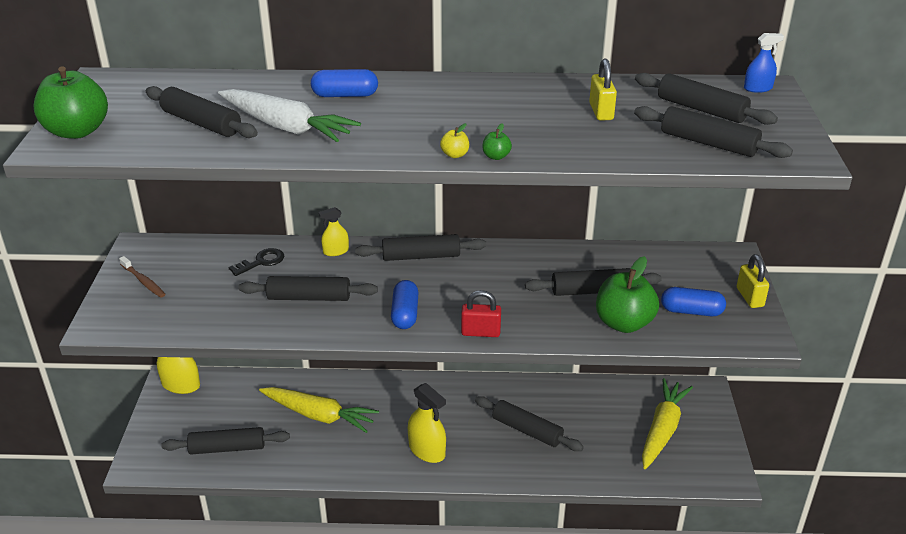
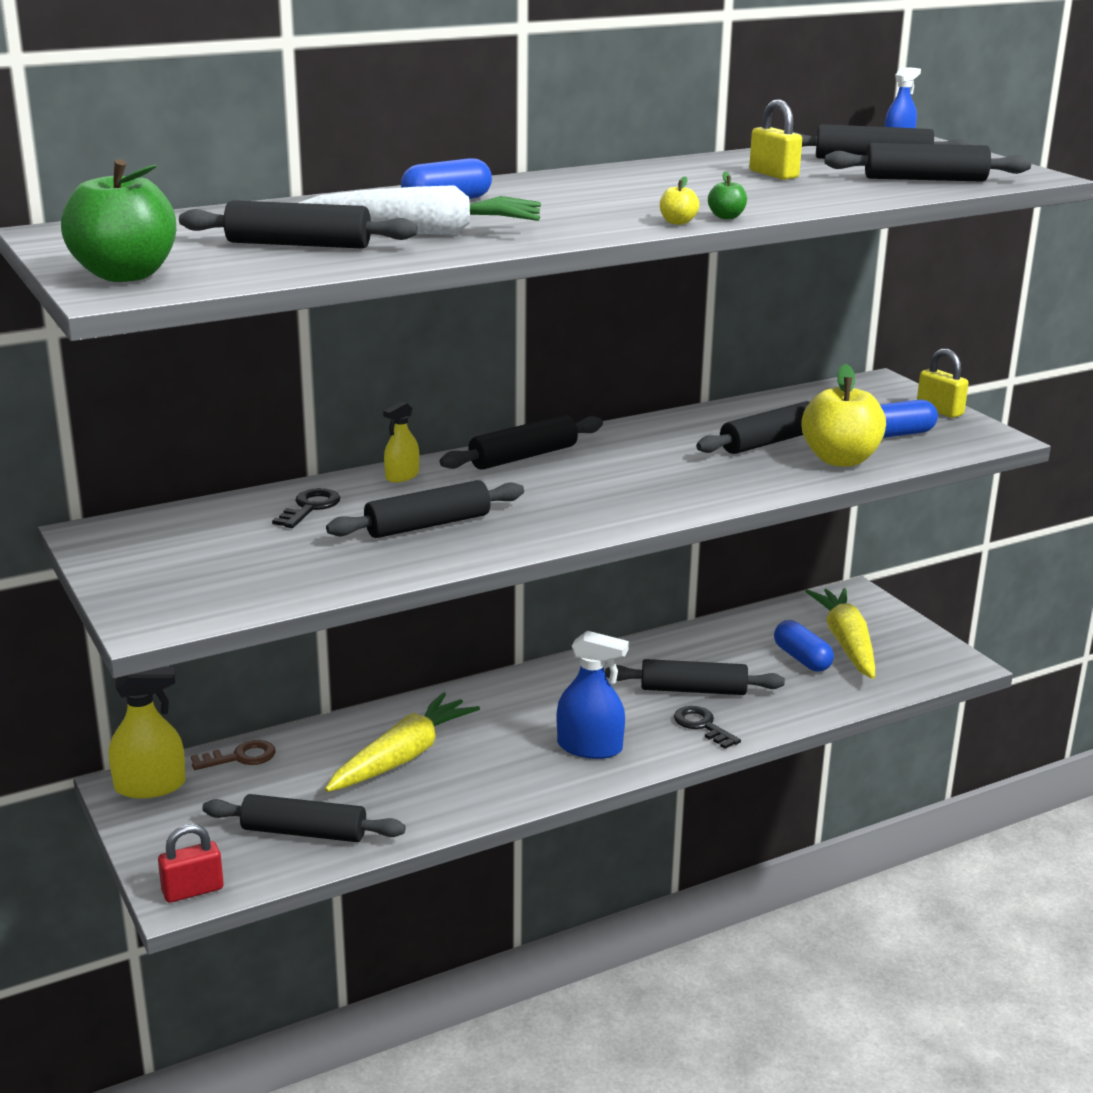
camera: 30 degrees left, 10 degrees down
(143, 281) = (155, 565): brown toothbrush -> none
(227, 448) = (304, 832): black rolling pin -> black rolling pin turned 45 degrees clockwise
(238, 382) = (240, 757): none -> brown key
(319, 415) = (403, 757): yellow carrot -> yellow carrot turned 45 degrees counterclockwise
(405, 314) = (576, 510): blue capsule -> blue capsule (802, 659)
(427, 450) = (589, 747): yellow spray bottle -> blue spray bottle
(480, 332) = (691, 504): red padlock -> red padlock (193, 890)
(508, 461) = (702, 726): none -> black key
(623, 323) = (840, 459): green apple -> yellow apple

